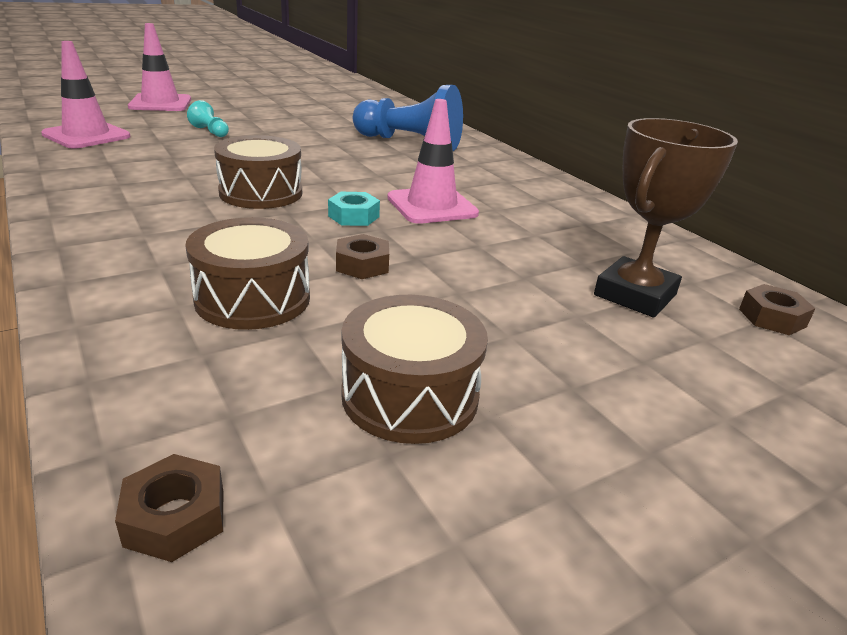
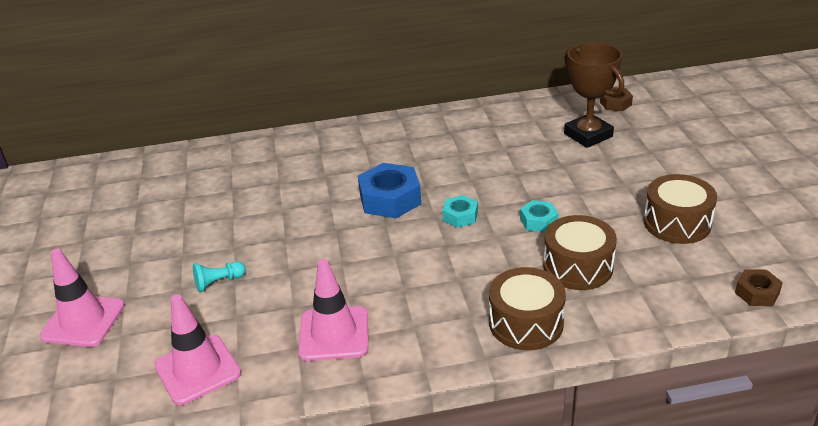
camera: 65 degrees left, 5 degrees up
(261, 193) = (402, 256): brown drum -> brown drum (526, 323)
(362, 265) = (538, 221): brown nut -> turquoise nut
(373, 180) = (390, 199): none -> blue nut
(409, 143) = (301, 168): blue pawn -> none
(432, 206) = (449, 180): pink traffic cone -> pink traffic cone (334, 334)

